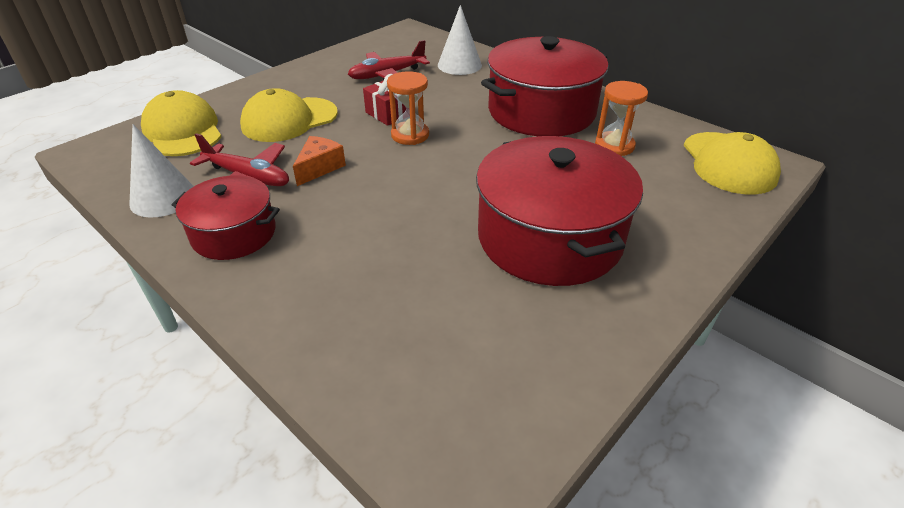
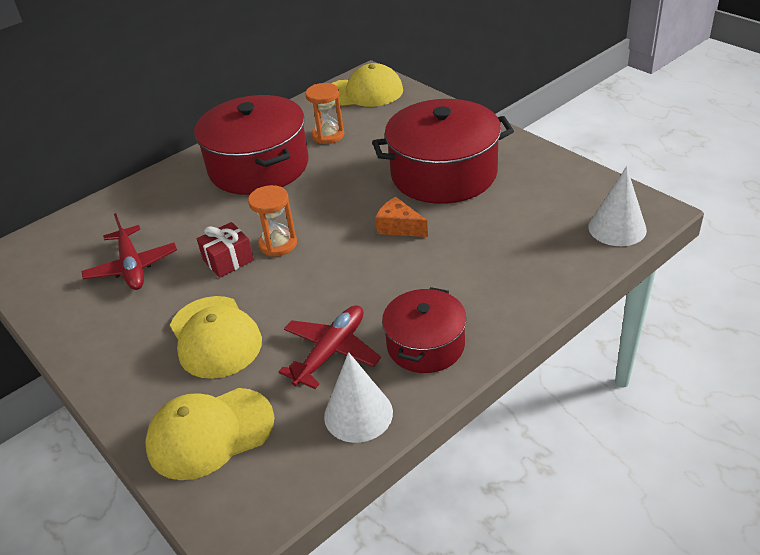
camera: 80 degrees left, 0 degrees up
(319, 167) = (324, 301): orange cheese -> orange cheese (399, 227)
(459, 65) = (134, 213): white cone -> white cone (617, 228)

